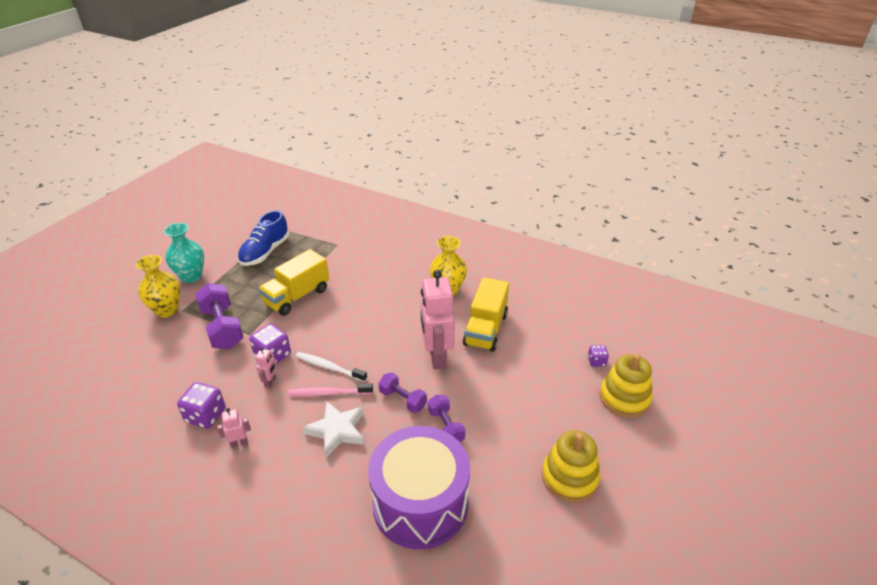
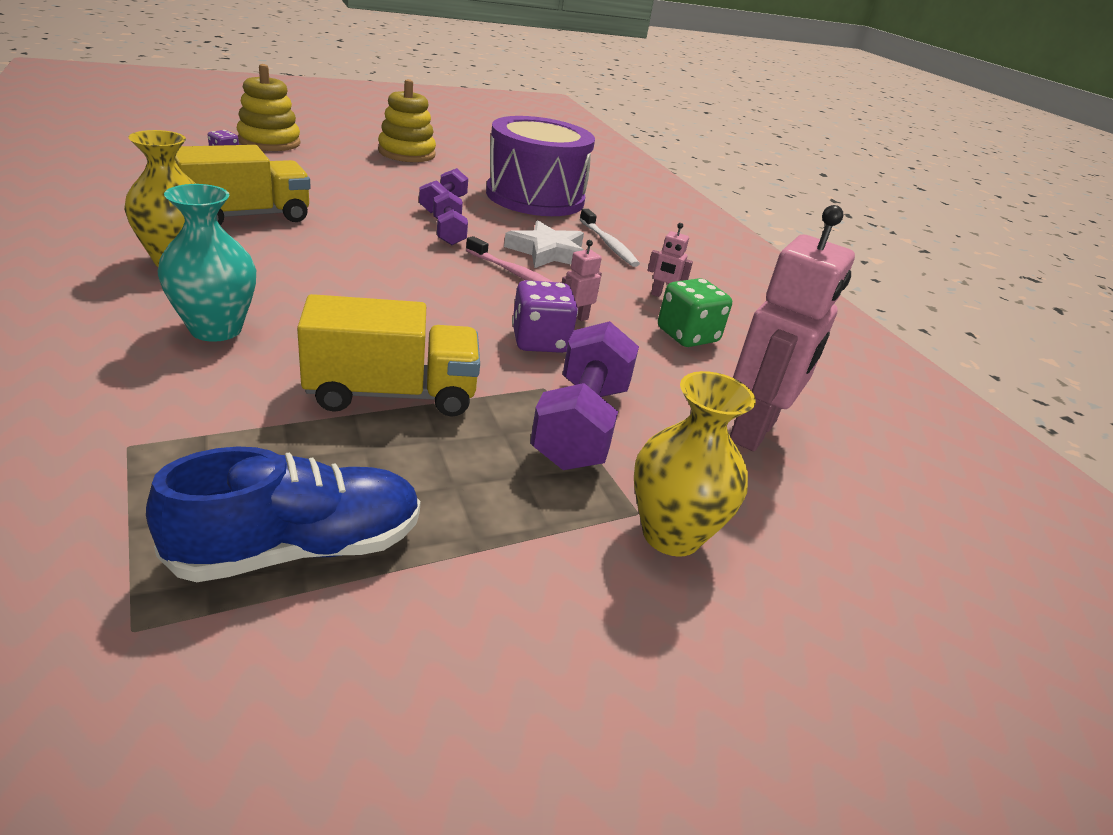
camera: 145 degrees left, 5 degrees down
(191, 276) = (555, 604): turquoise vase -> turquoise vase (216, 329)
(206, 416) = (687, 335): purple dice -> green dice
(329, 367) = (483, 291): white toothbrush -> white toothbrush (608, 244)
(436, 357) = (350, 232): pink robot -> pink robot (754, 431)

